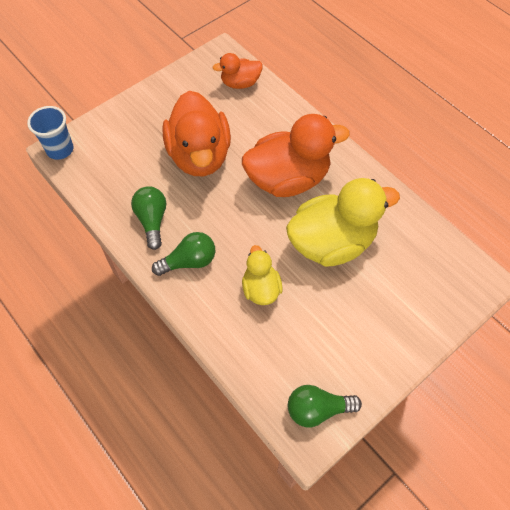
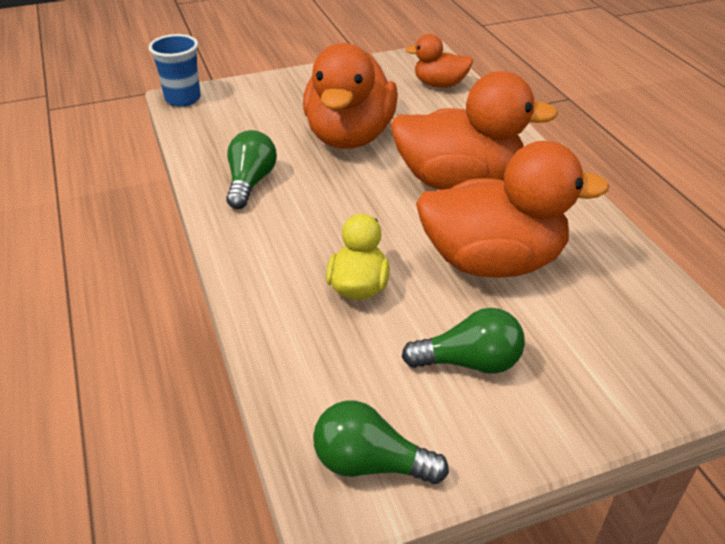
camera: 20 degrees right, 20 degrees down
(189, 261) = (274, 233): green light bulb -> green light bulb (469, 362)
(332, 243) = (492, 261): yellow duck -> orange duck

